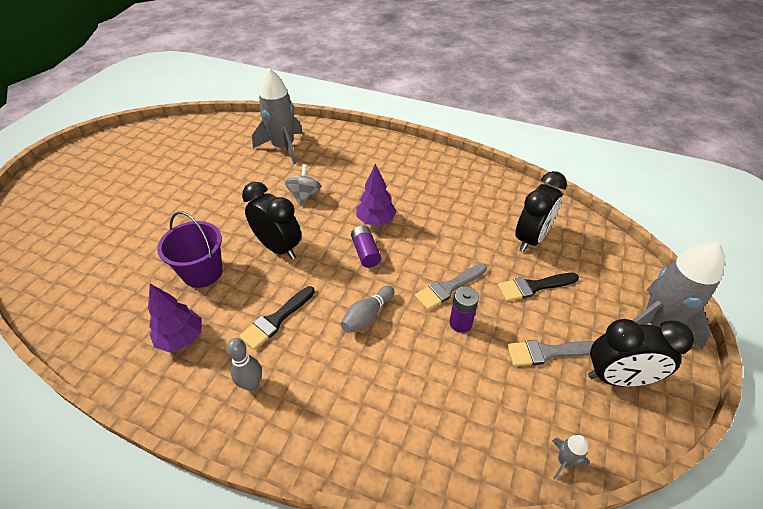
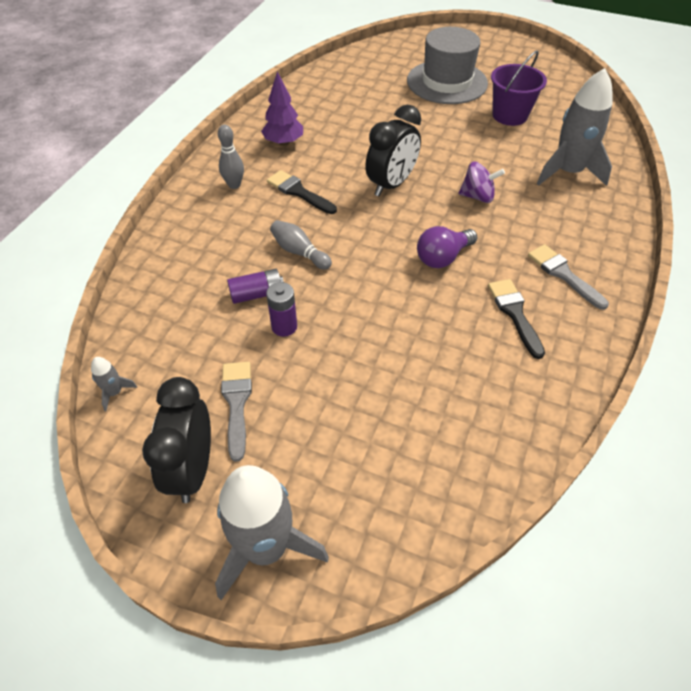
camera: 90 degrees right, 5 degrees up
(123, 201) = (447, 82): none -> grey hat
(202, 272) = (356, 142): purple bucket -> purple bucket (509, 115)
(304, 196) = (477, 196): grey spinning top -> purple spinning top
(365, 252) = (388, 249): purple battery -> purple battery (256, 294)
(375, 221) = (443, 257): purple tree -> purple light bulb
(448, 288) = (335, 320): grey brush -> grey brush (563, 274)
(531, 239) = (426, 421): black clock -> none
(533, 287) = (336, 407): black brush -> black brush (514, 313)

